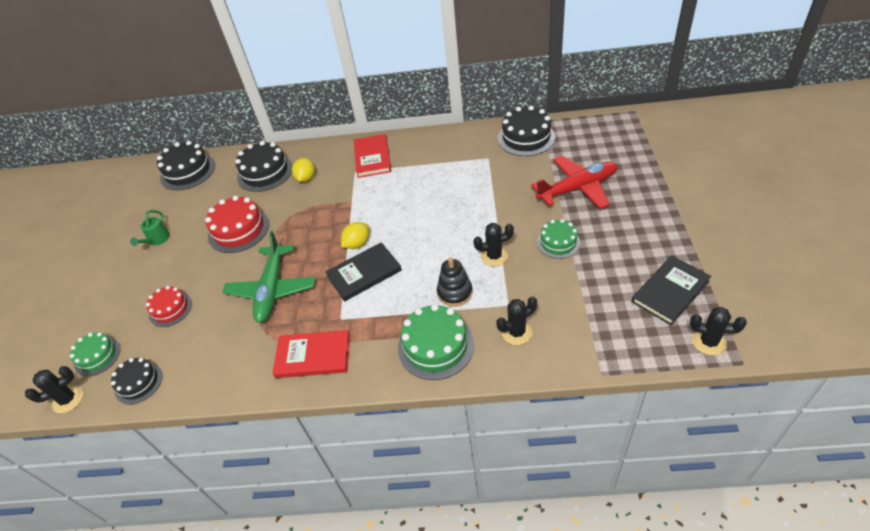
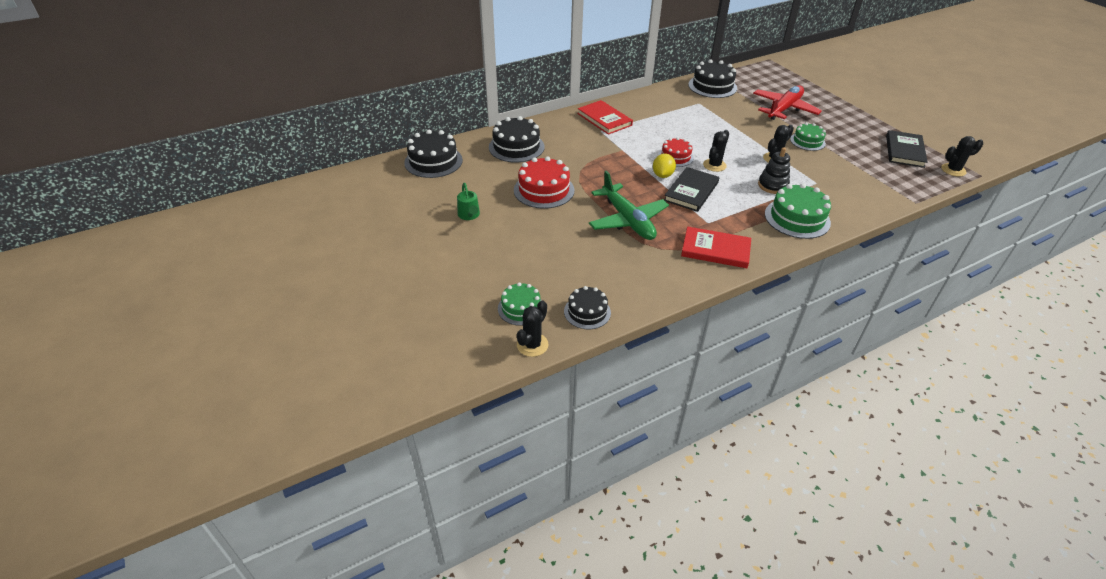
camera: 35 degrees left, 5 degrees down
(170, 309) = (550, 257): red cake -> red cake (675, 157)
(306, 178) = (562, 143): yellow lemon -> none
(313, 356) = (715, 250): red book -> red book turned 45 degrees clockwise
(516, 332) = (840, 196): black cactus -> black cactus (714, 165)

